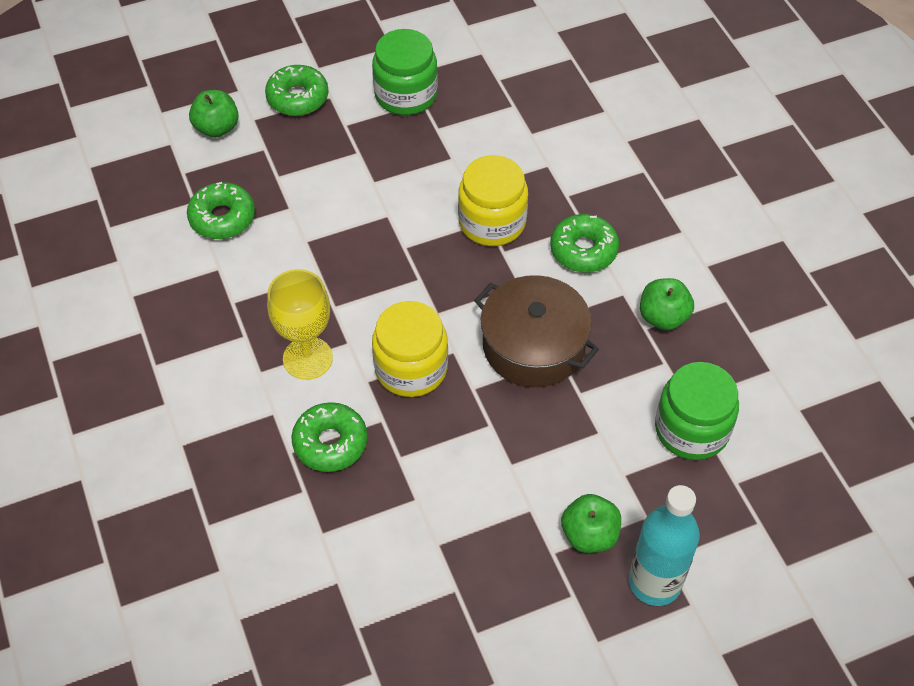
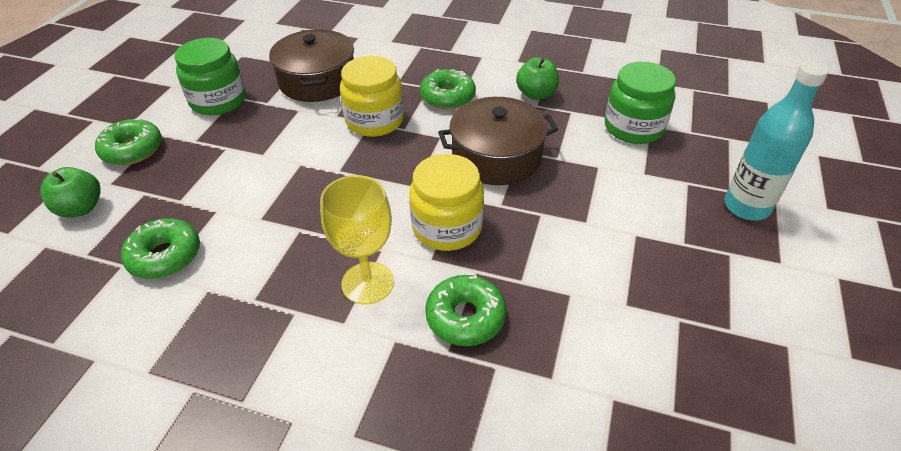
camera: 50 degrees left, 10 degrees down
(503, 137) = (317, 81): none -> brown pot
(589, 535) = (682, 216): green apple -> none

